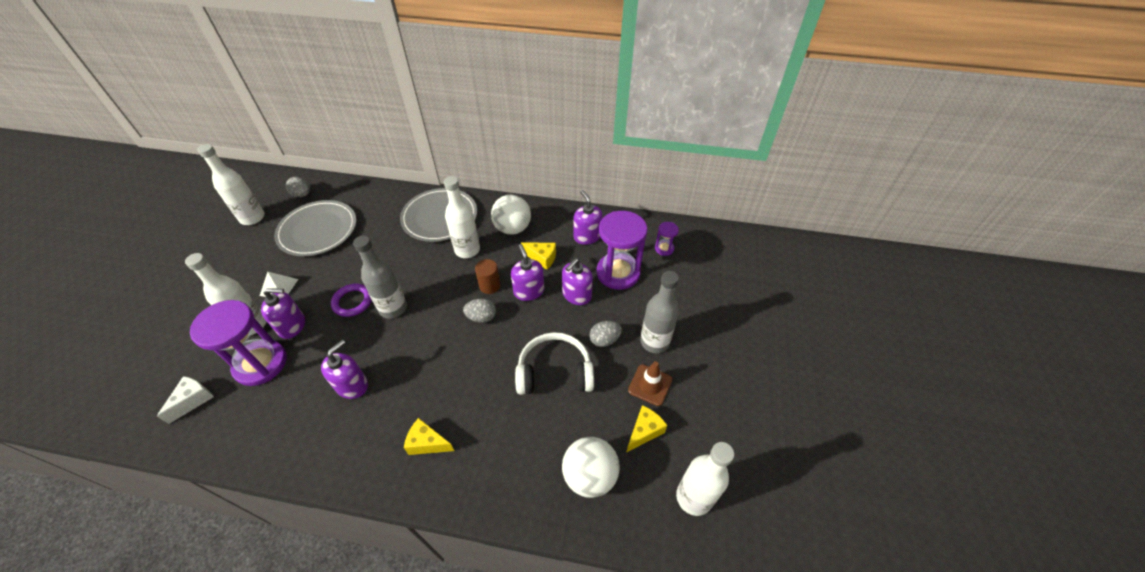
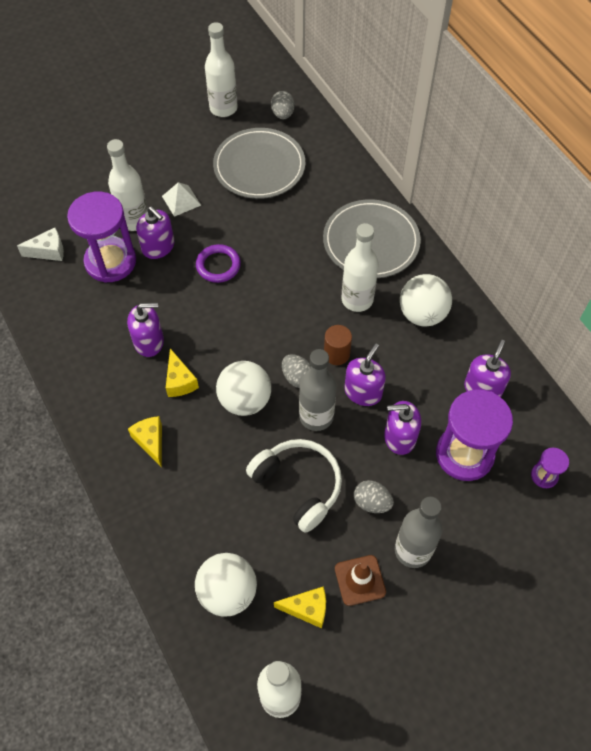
camera: 50 degrees right, 10 degrees up
(393, 308) = (241, 301): grey bottle -> grey bottle (316, 416)
(463, 358) = (245, 400): none -> white ball
(542, 258) = (412, 371): yellow cheese -> yellow cheese (180, 381)

